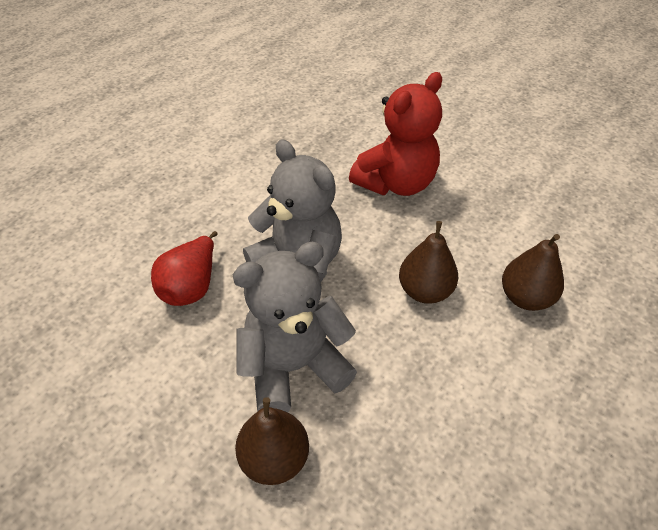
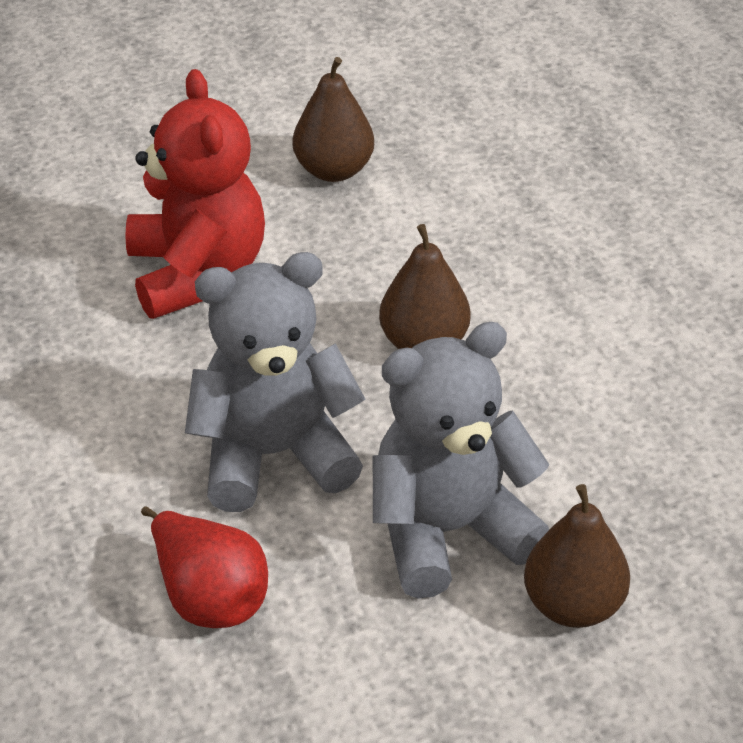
camera: 60 degrees left, 5 degrees down
(294, 367) = (448, 531): grey teddy bear -> grey teddy bear turned 60 degrees clockwise
(525, 298) = (506, 258): brown pear -> brown pear (333, 170)

